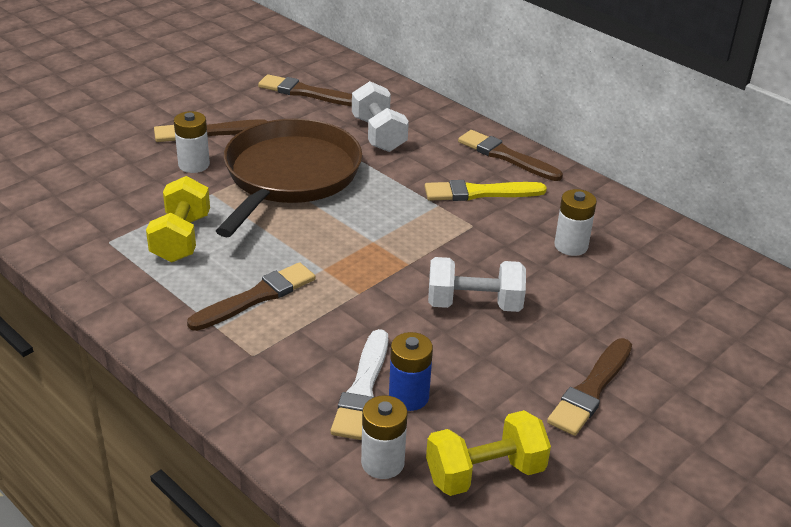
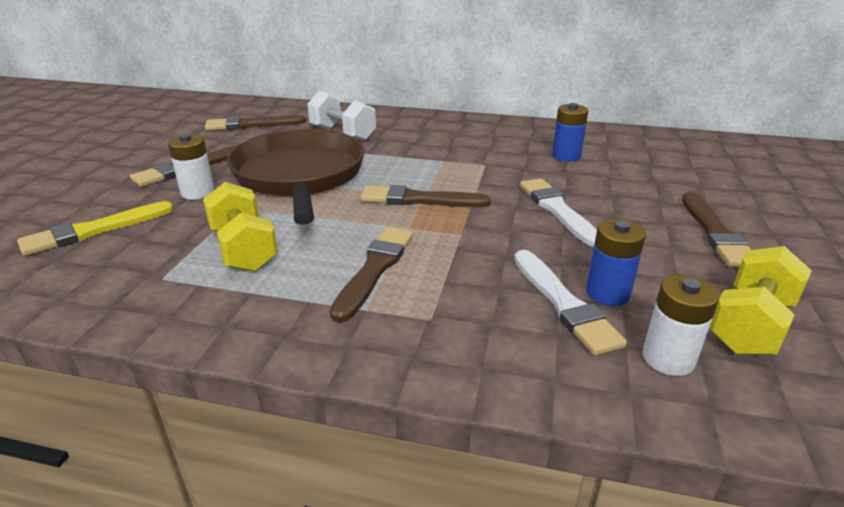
camera: 30 degrees left, 5 degrees down
(474, 304) = (557, 210): white dumbbell -> white brush
(480, 193) = (463, 145): yellow brush -> yellow brush (94, 230)
(506, 156) = (451, 122): brown brush -> brown brush (419, 200)
(571, 246) = (566, 156): white battery -> blue battery

